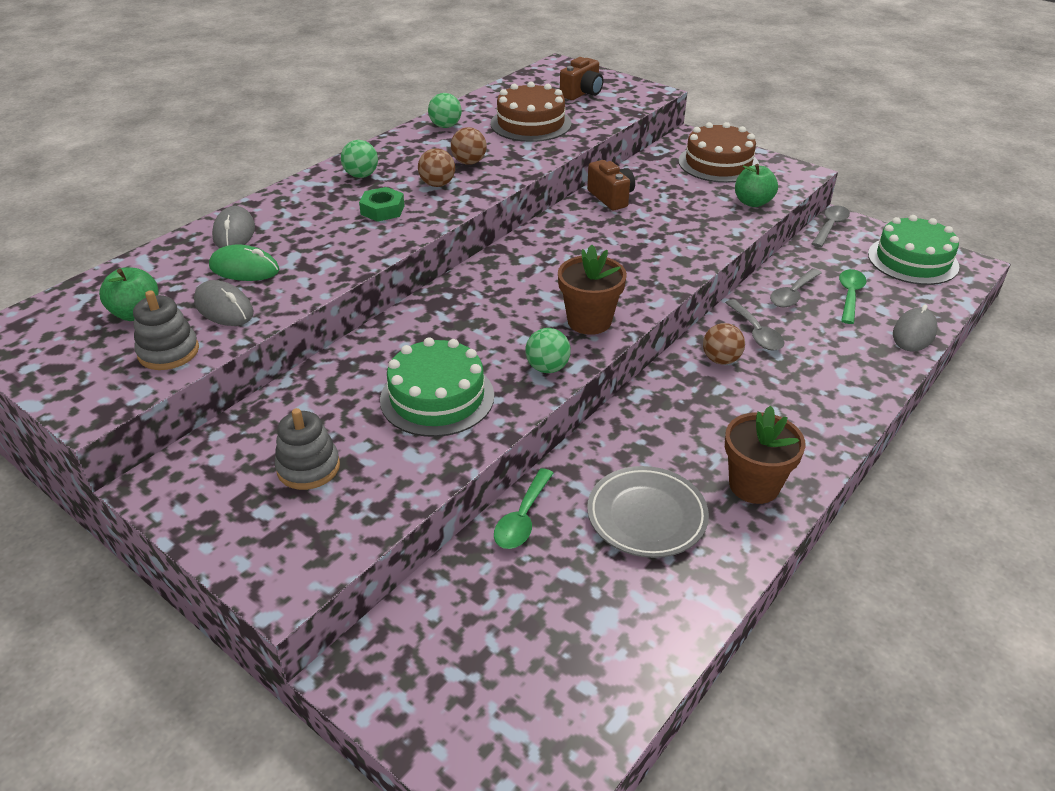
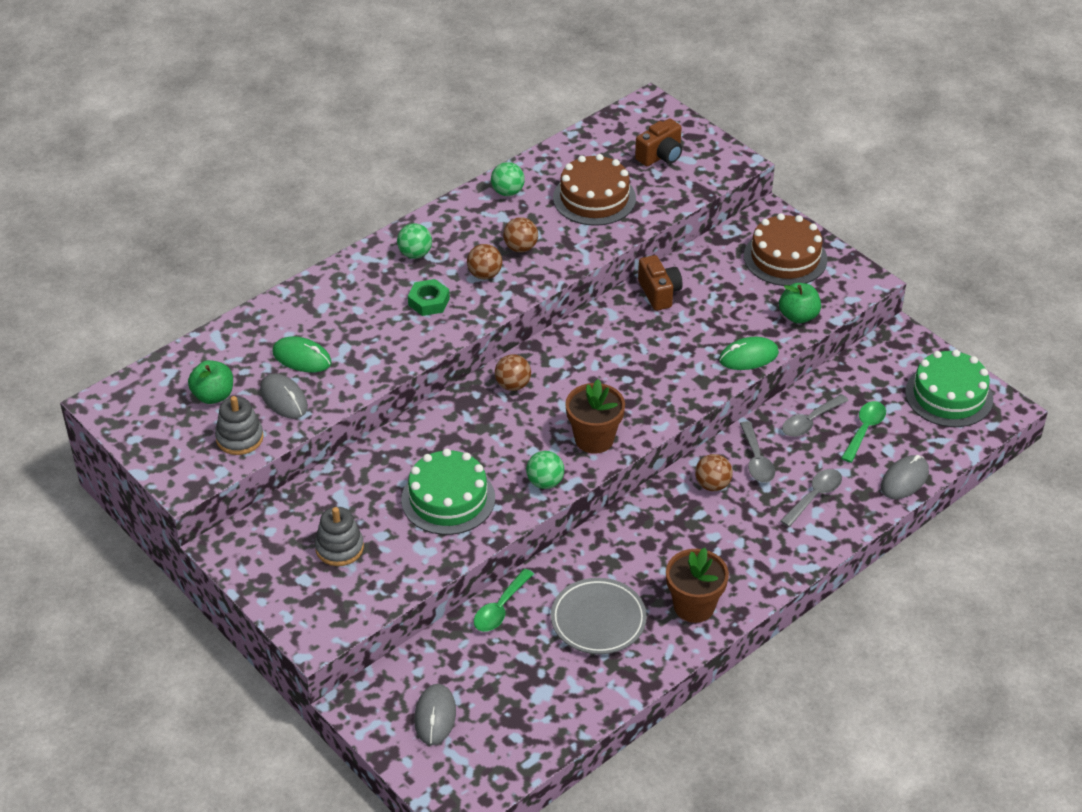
camera: 10 degrees right, 5 degrees up
(234, 233) = (294, 314): grey mouse -> grey mouse (435, 716)
(486, 283) = (513, 385): none -> brown ball
(720, 237) = (748, 357): none -> green mouse
(830, 226) = (886, 342): grey spoon -> grey spoon (814, 496)

